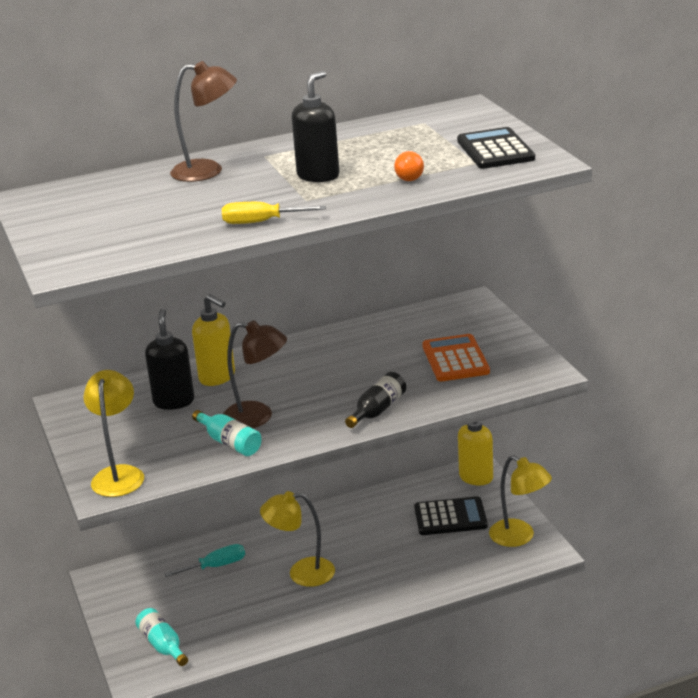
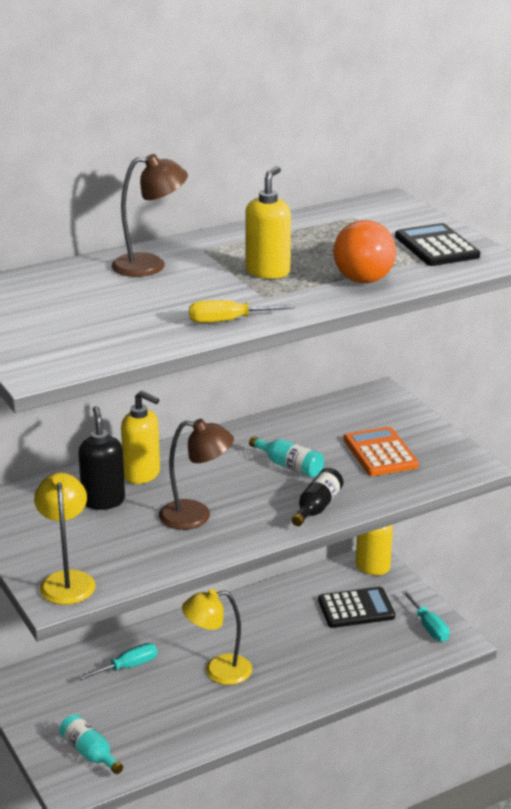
camera: 10 degrees left, 0 degrees up
(230, 443) = (174, 544): turquoise bottle -> turquoise bottle (289, 466)
(318, 176) = (268, 272): black soap dispenser -> yellow soap dispenser
(410, 177) = (362, 274): orange light bulb -> orange light bulb, size x2.08
(519, 537) = (429, 627): yellow lamp -> turquoise screwdriver

